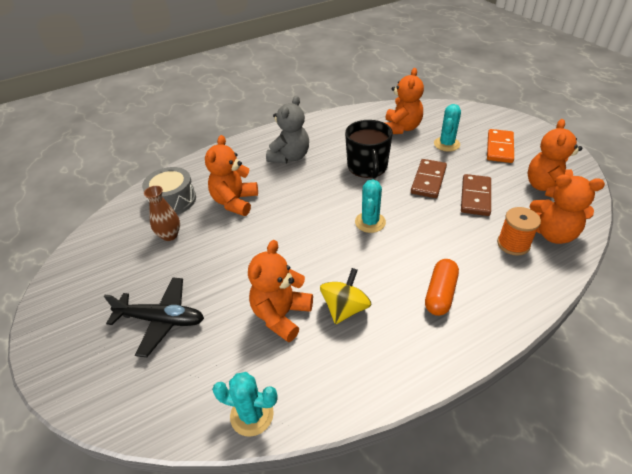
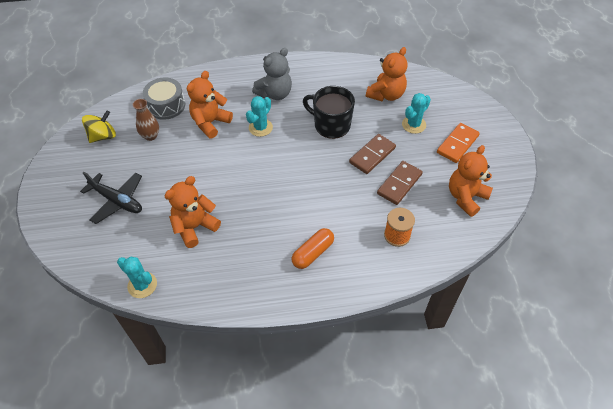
camera: 20 degrees right, 10 degrees up
(345, 308) = (240, 238): yellow spinning top -> yellow spinning top (103, 136)
(367, 167) = (331, 125): black mug -> black mug turned 105 degrees clockwise
(370, 222) = (300, 177): turquoise cactus -> turquoise cactus (260, 128)
(553, 234) = (436, 238): orange teddy bear -> none

